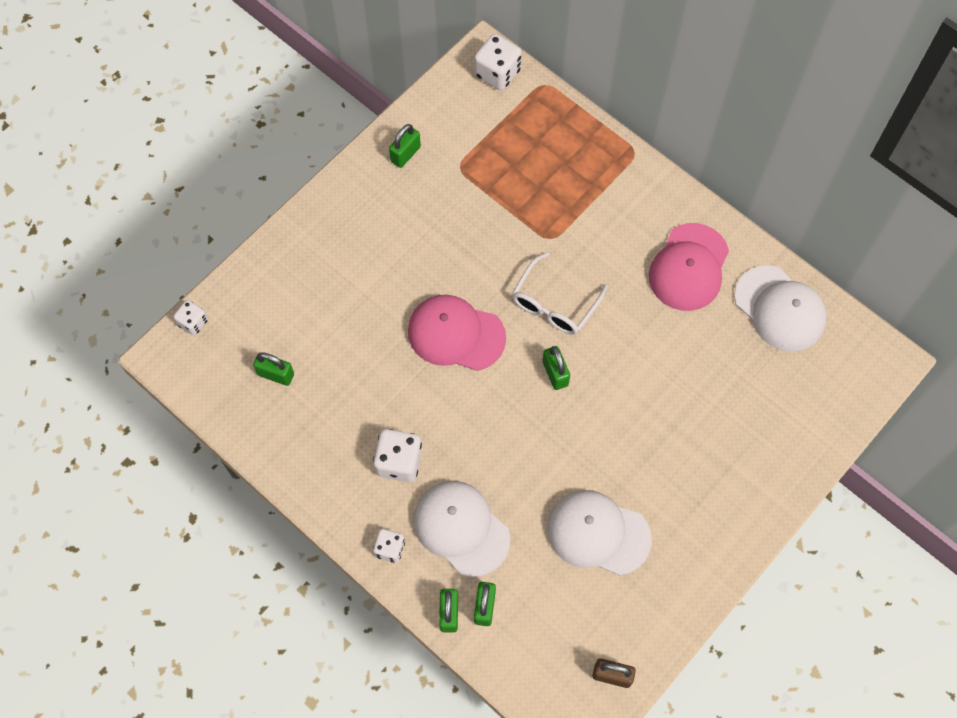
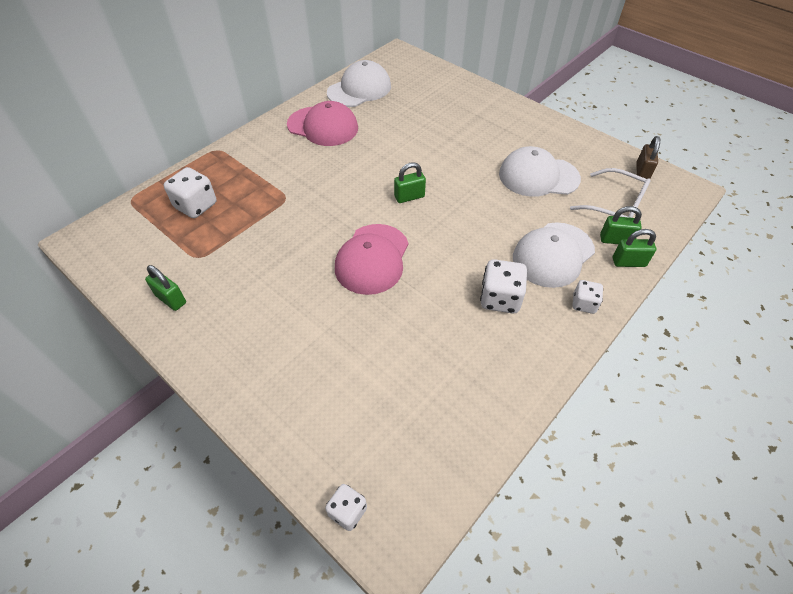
camera: 90 degrees left, 15 degrees down
(276, 374) = (415, 410): green padlock -> none
(497, 73) = (104, 230): white dice -> white dice (196, 206)
(554, 304) = (347, 196): white glasses -> white glasses (615, 205)
(598, 533) = (538, 176): white cap -> white cap turned 75 degrees clockwise

